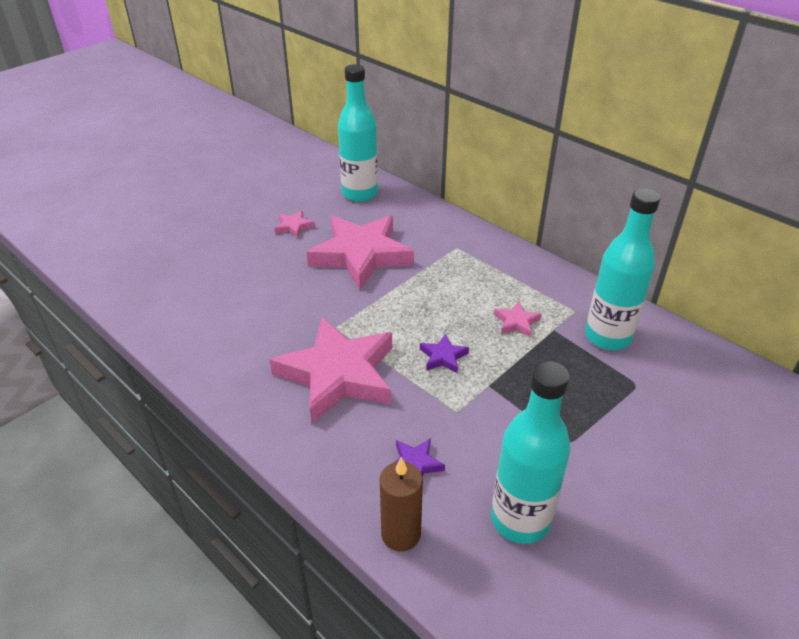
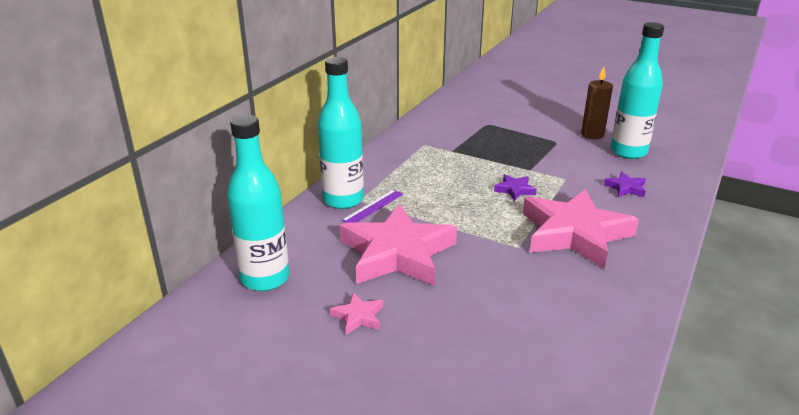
camera: 105 degrees left, 10 degrees down
(401, 534) = (680, 186): brown candle -> brown candle (592, 135)
(441, 253) = (373, 207): none -> purple ruler
(516, 322) = (452, 164): pink star -> none
(607, 337) = (446, 133): turquoise bottle -> turquoise bottle (343, 200)

